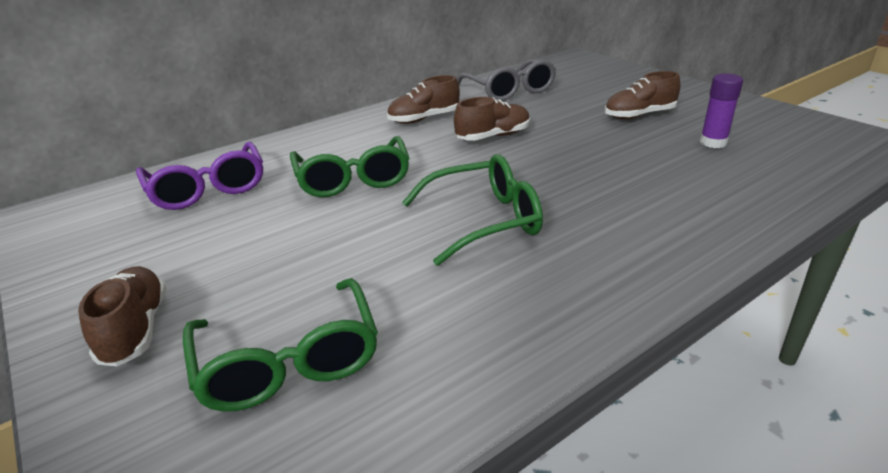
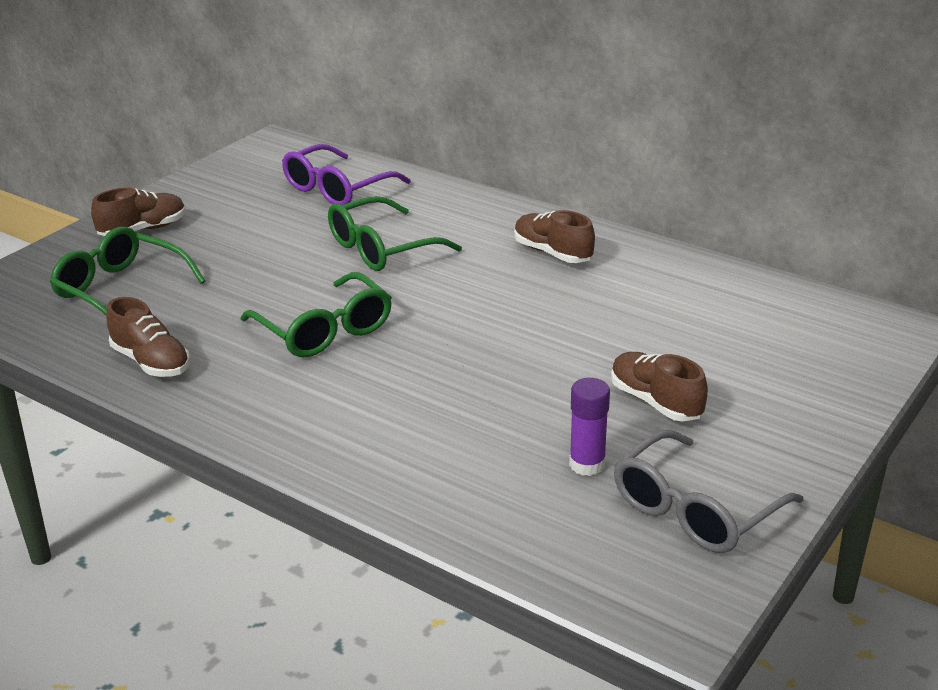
camera: 70 degrees right, 0 degrees up
(288, 360) = (121, 290): green glasses -> green glasses turned 75 degrees clockwise
(493, 136) = (523, 305): brown shoe -> brown shoe (151, 362)
(509, 90) = (690, 292): grey glasses -> grey glasses (696, 509)

